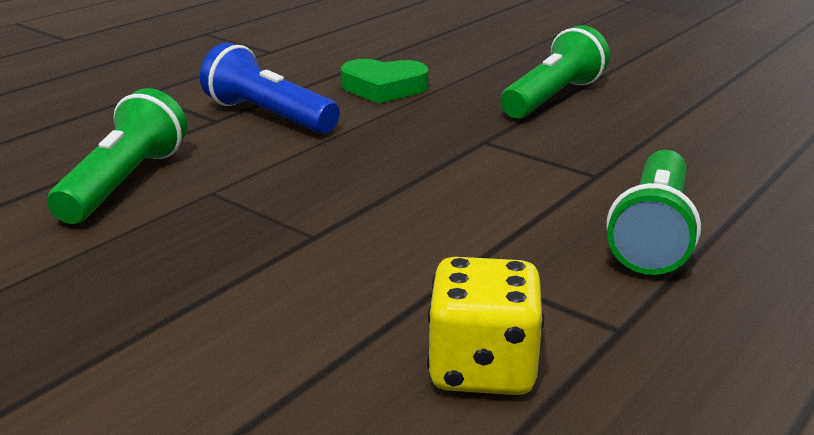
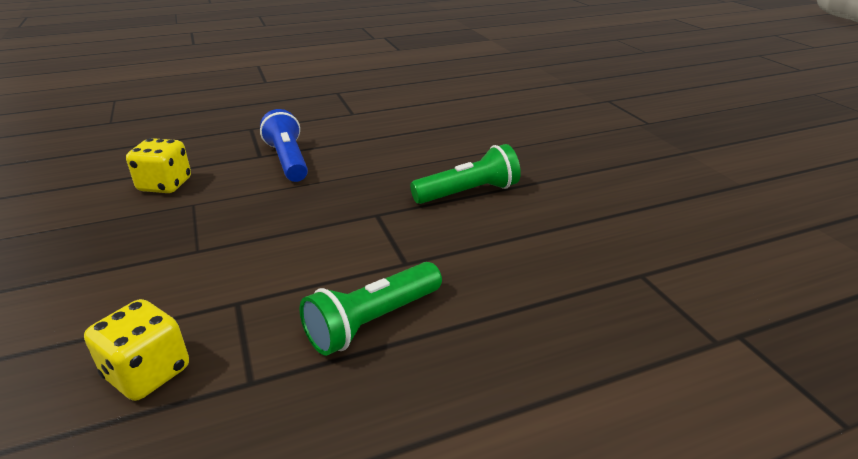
camera: 30 degrees right, 5 degrees up
(124, 183) = (165, 185): green flashlight -> yellow dice
(384, 88) = (376, 157): green heart -> none

